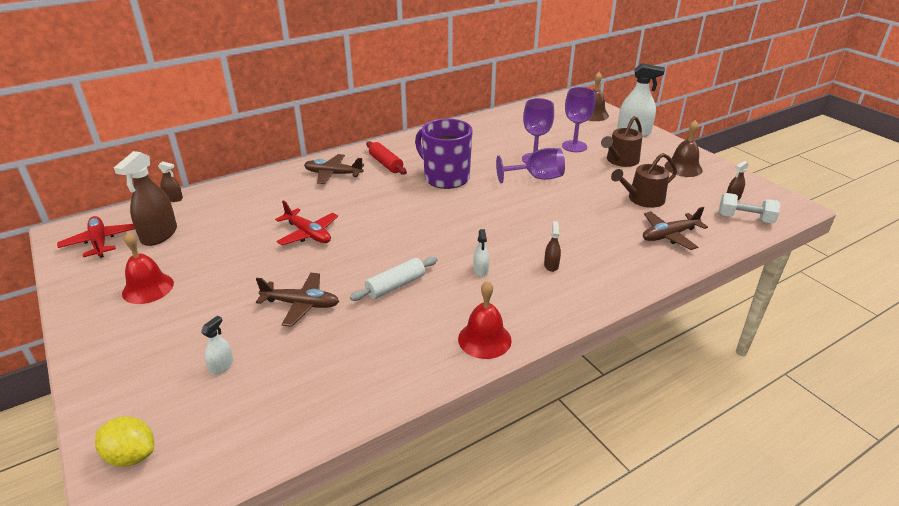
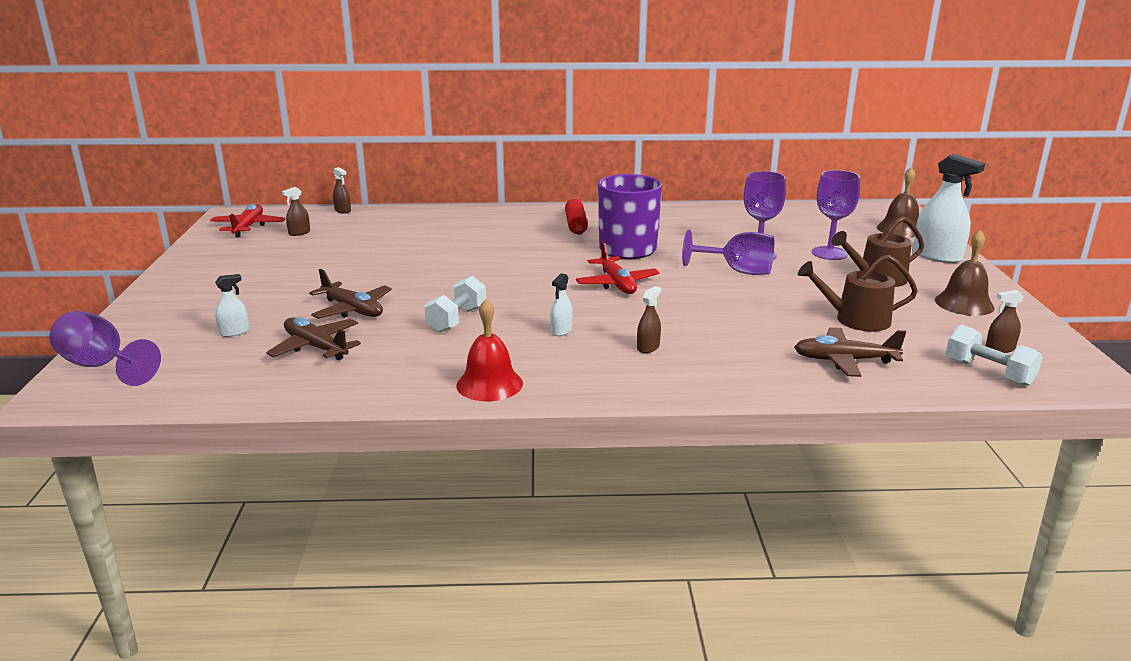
camera: 30 degrees right, 10 degrees down
(131, 455) = (102, 366): yellow lemon -> purple goblet
(148, 288) = (245, 266): red bell -> none
(159, 235) = (299, 233): brown spray bottle -> brown spray bottle, size x0.49
(308, 234) = (426, 261): red plane -> red plane (617, 284)
(333, 174) = (510, 222): brown plane -> brown plane (316, 347)
(395, 285) = (457, 319): white rolling pin -> white dumbbell

